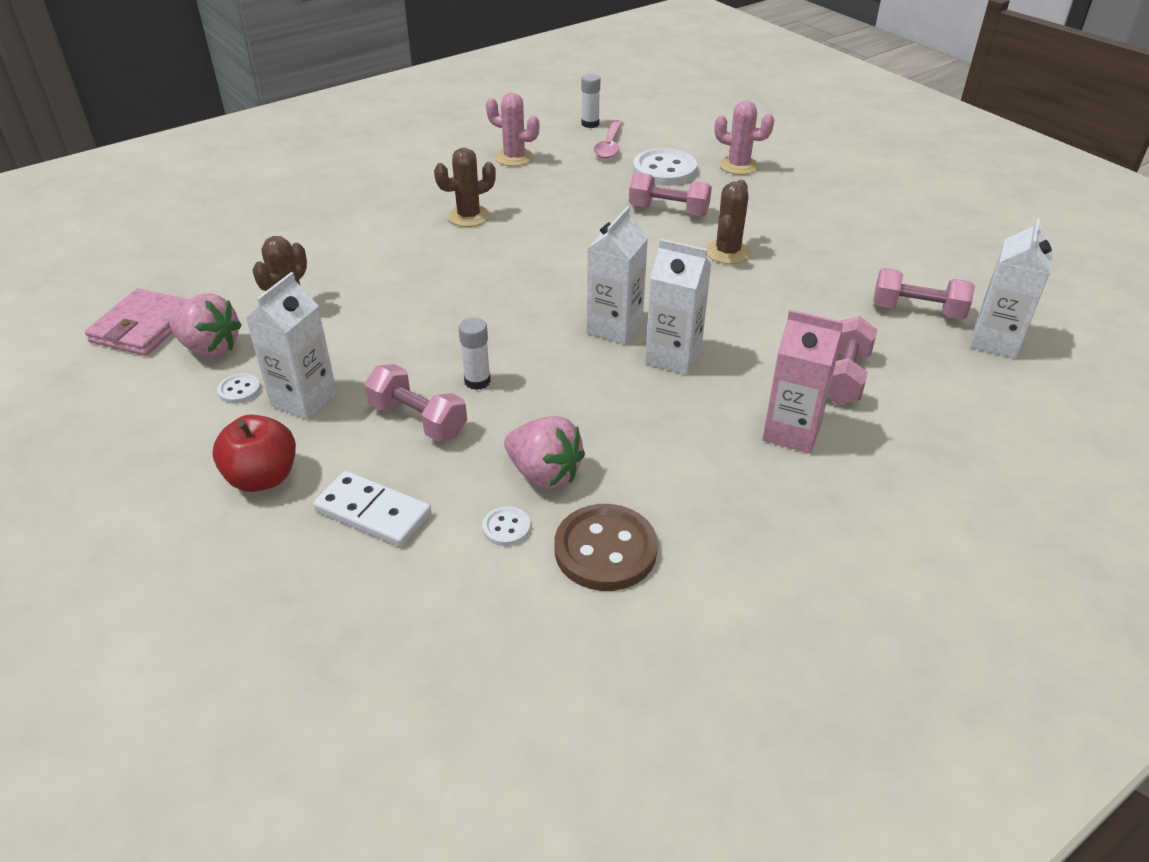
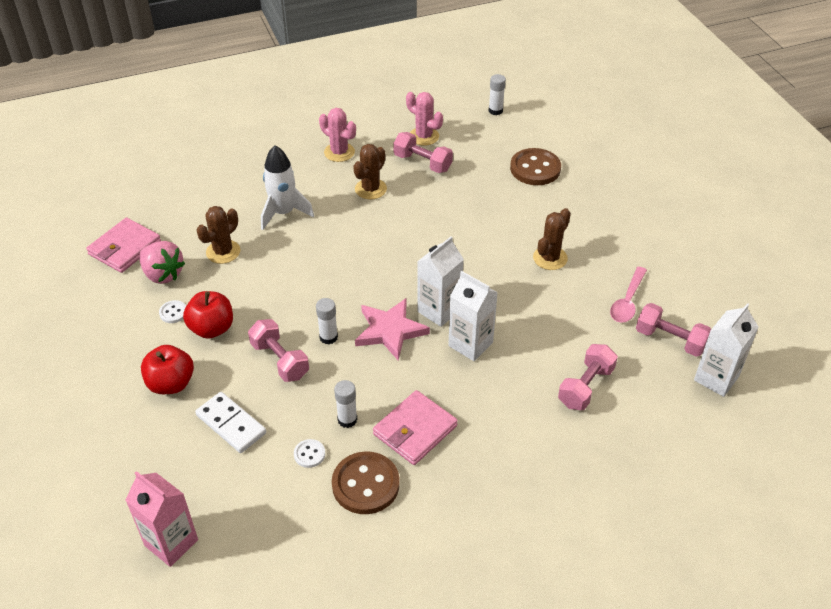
camera: 15 degrees right, 5 degrees up
(304, 399) = (212, 328): white carton -> red apple
(362, 256) = (283, 213): none -> white rocket
(469, 216) = (370, 189): brown cactus -> brown cactus turned 45 degrees counterclockwise
(544, 474) = (347, 420): pink strawberry -> white glue stick
(559, 360) = (390, 331): none -> pink star
(609, 146) = (502, 136): pink spoon -> pink spoon (627, 301)
(645, 468) = (415, 430): none -> pink wallet
(664, 170) = (535, 169): white button -> brown button
(668, 211) = (521, 210): pink dumbbell -> pink dumbbell (422, 163)
(738, 166) = (596, 174): pink cactus -> pink cactus (339, 152)
(791, 432) = (527, 423): pink carton -> pink carton (171, 543)

